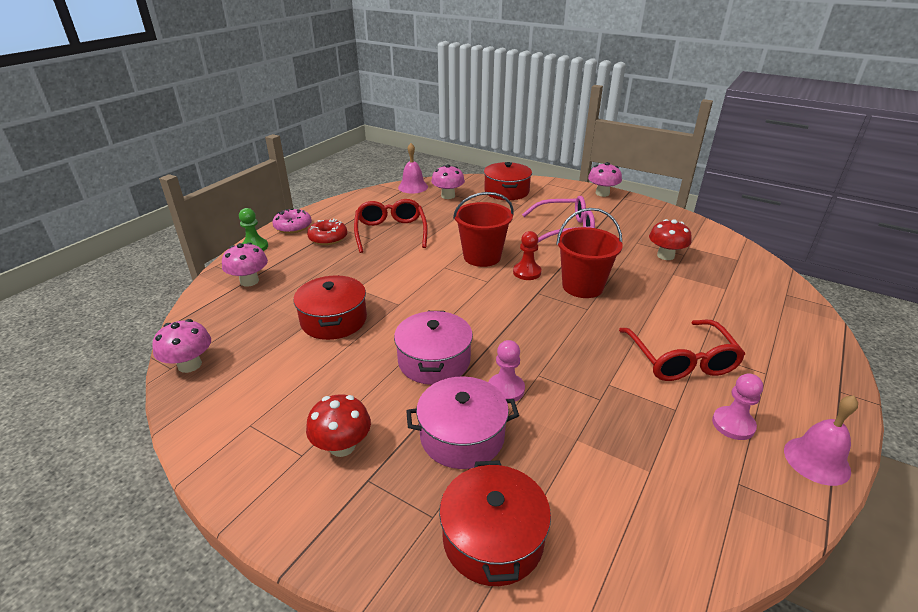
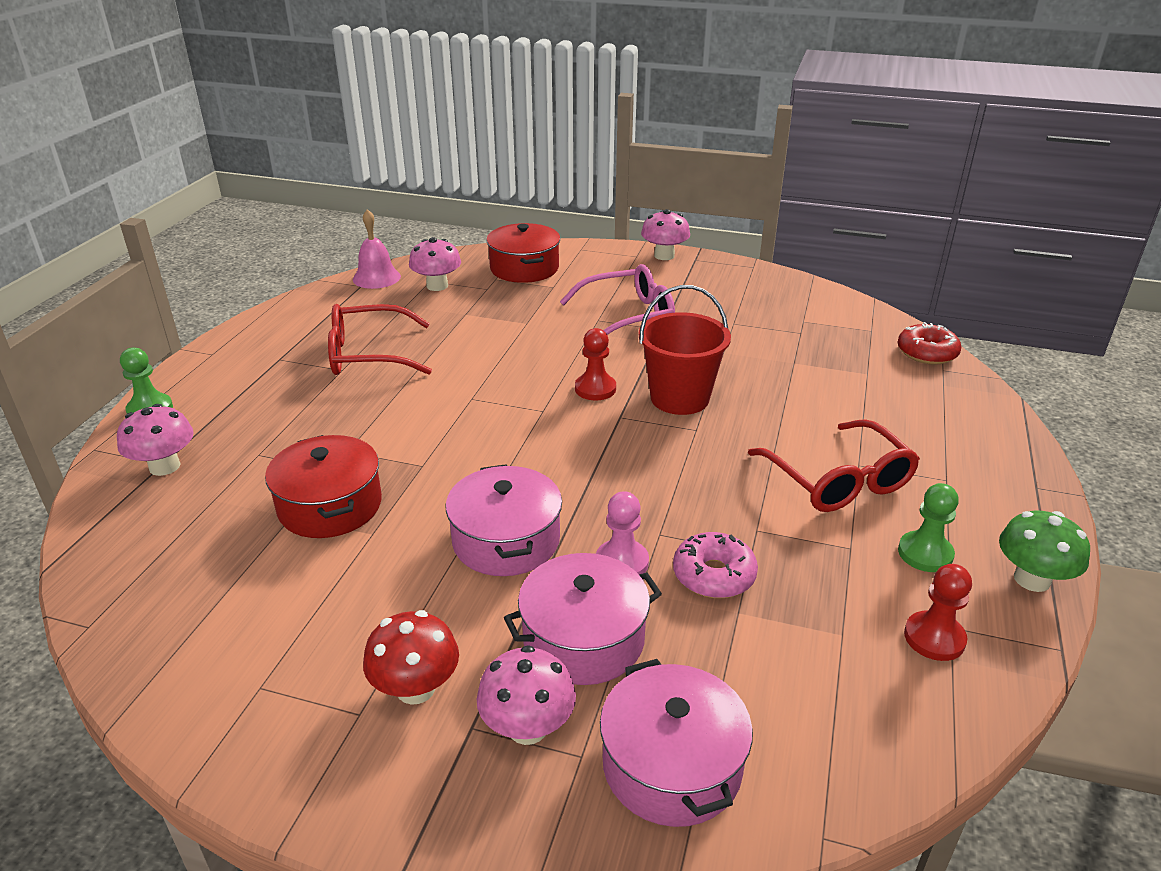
camera: 15 degrees left, 0 degrees up
(190, 365) = (119, 616): pink mushroom -> pink mushroom (527, 727)
(293, 227) = (202, 367): pink donut -> pink donut (714, 575)
(328, 238) = (269, 378): red donut -> red donut (926, 353)
(391, 232) = (368, 355): red glasses -> red glasses turned 75 degrees counterclockwise
(482, 257) = (522, 374): red bucket -> none
(493, 538) = (671, 765): red pot -> pink pot
(665, 255) = (777, 337): red mushroom -> none
(722, 489) = (934, 638): none -> red pawn
(733, 424) = (925, 553): pink pawn -> green pawn
(816, 460) = (1032, 579): pink bell -> green mushroom

